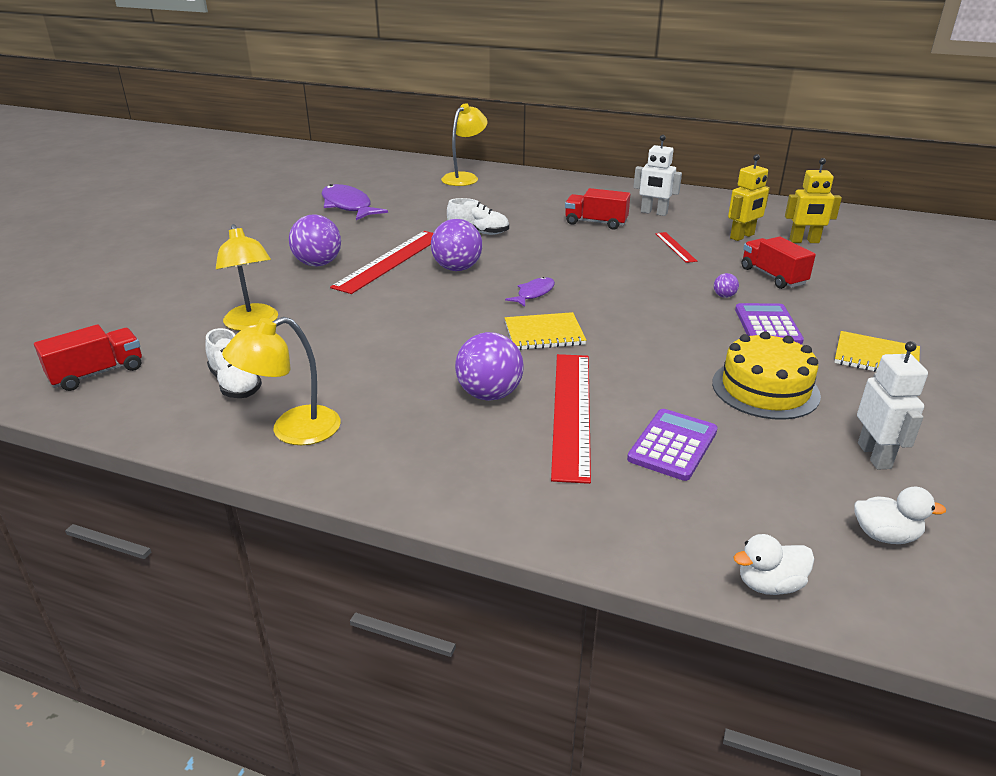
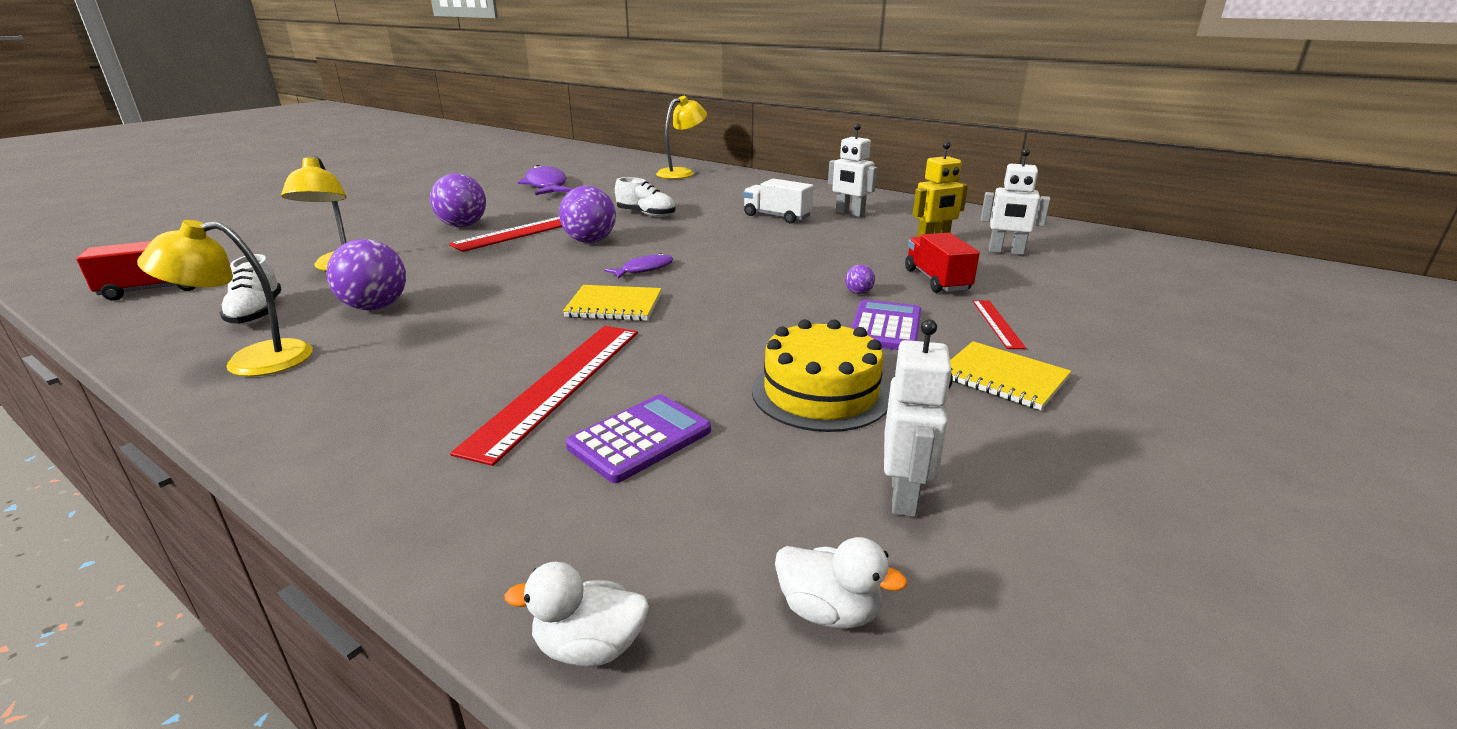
camera: 15 degrees right, 5 degrees down
(489, 394) = (489, 355): purple ball -> purple ball (375, 307)
(596, 223) = (777, 216): red truck -> white truck
(675, 247) = (844, 244): red ruler -> red ruler (997, 323)
(804, 241) = (1006, 252): yellow robot -> white robot

